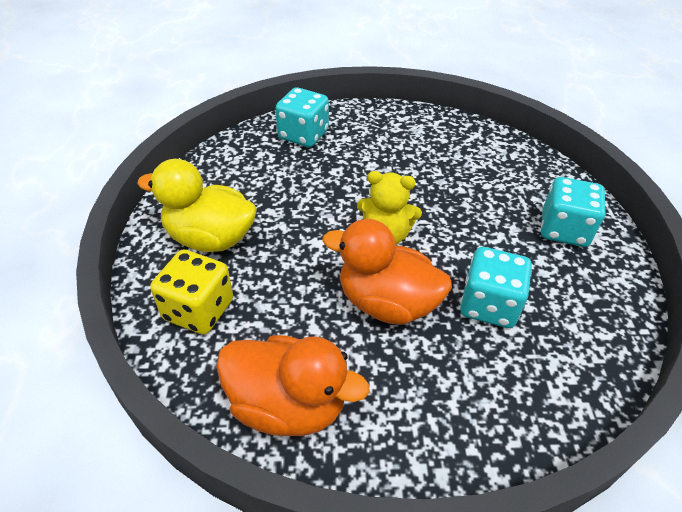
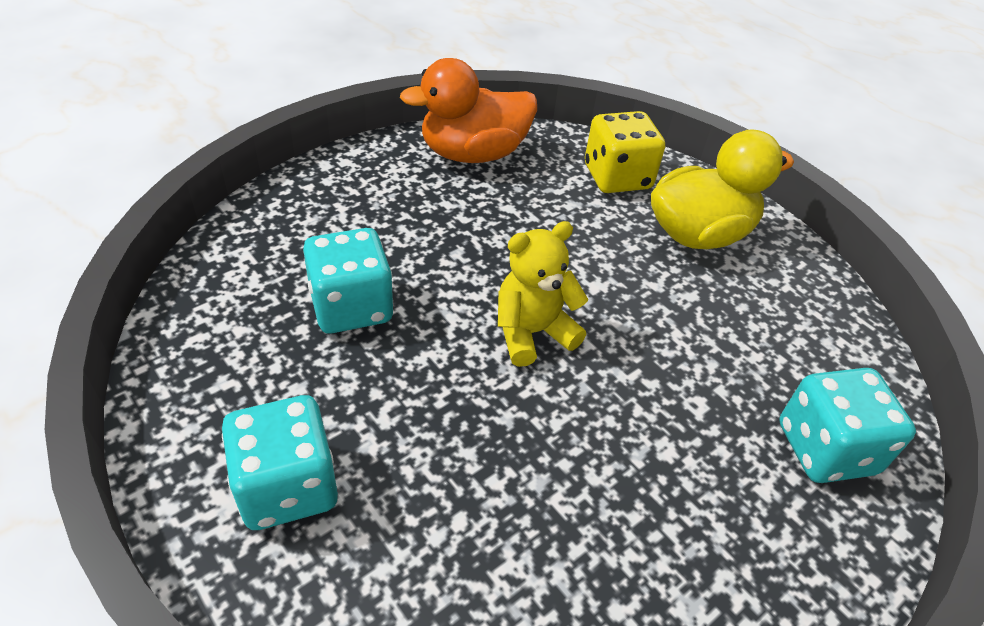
camera: 140 degrees right, 0 degrees up
(386, 303) = (463, 257): orange duck -> none

